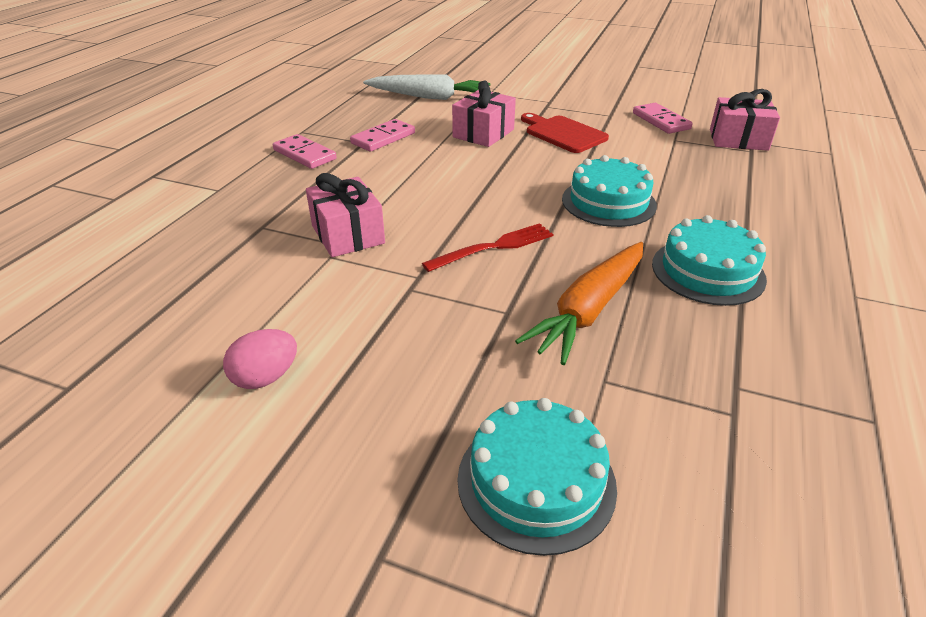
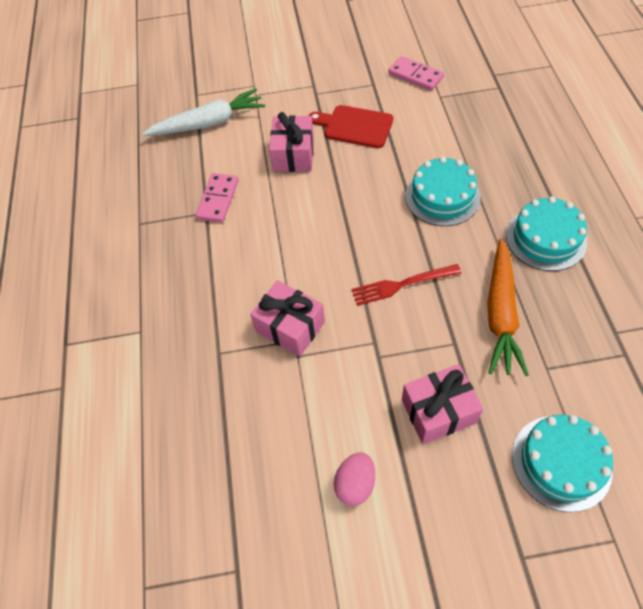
camera: 25 degrees left, 20 degrees up
(305, 154) = (171, 252): pink domino -> none
(494, 247) = (401, 285): red fork -> red fork turned 135 degrees counterclockwise
(738, 139) = (483, 76): pink gift -> pink gift (438, 411)

